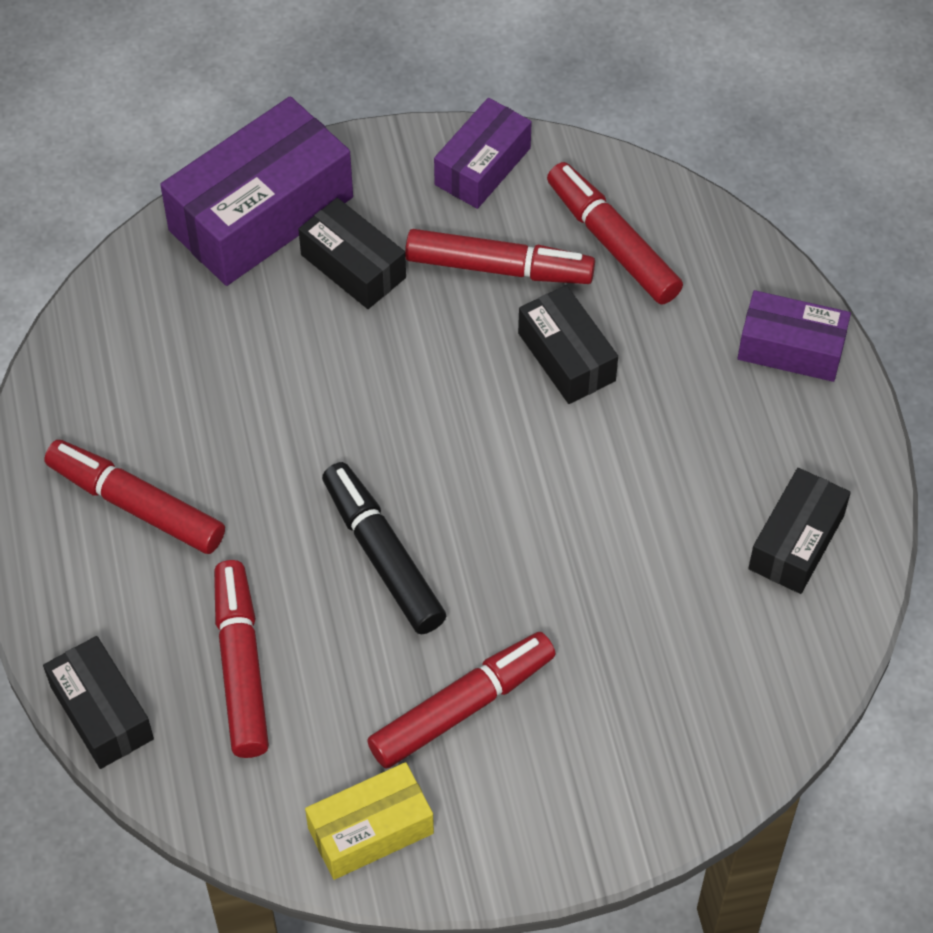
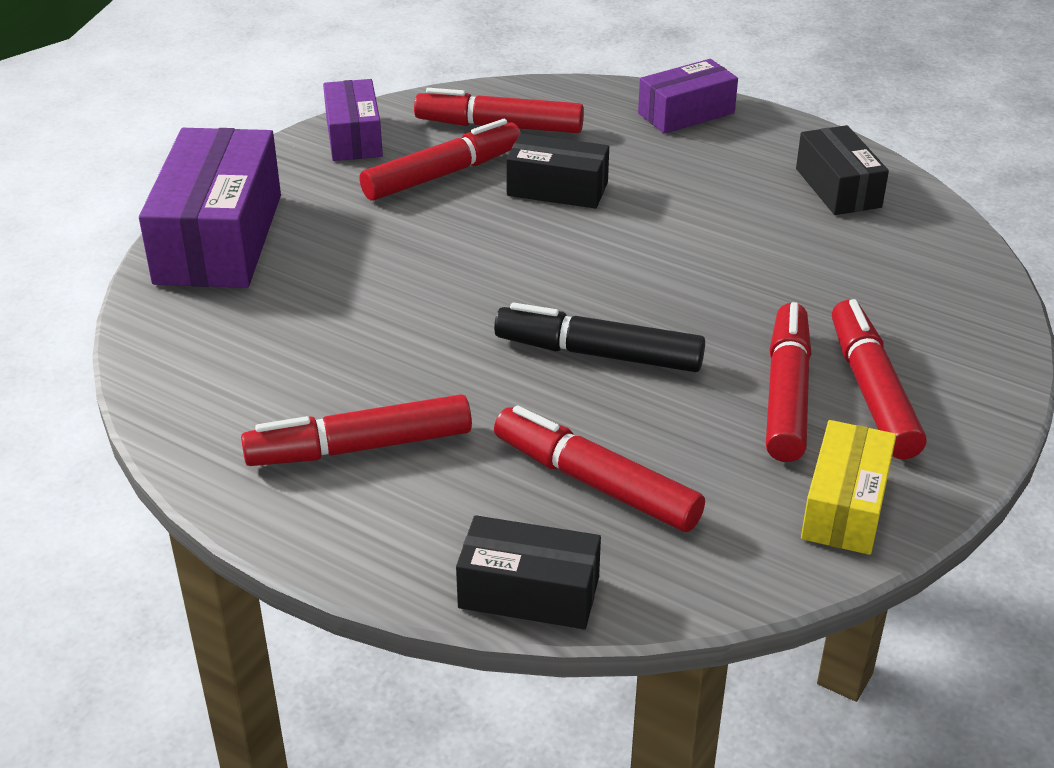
camera: 45 degrees left, 20 degrees down
(353, 266) = (334, 227): black box -> none
(524, 759) = (872, 391): none -> red marker

